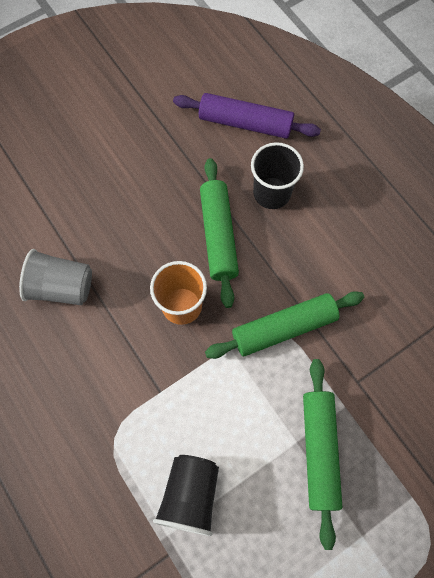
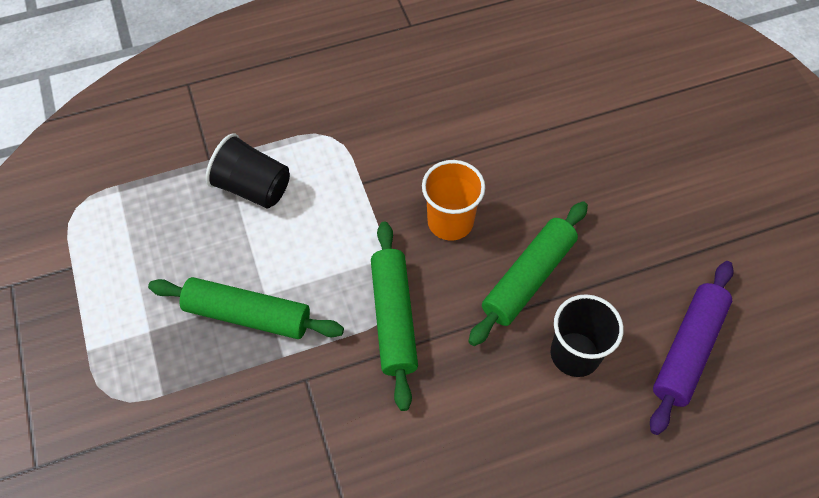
camera: 105 degrees right, 10 degrees down
(62, 287) = (501, 118): grey cup -> none
(218, 235) = (528, 278): green rolling pin -> green rolling pin turned 60 degrees counterclockwise

